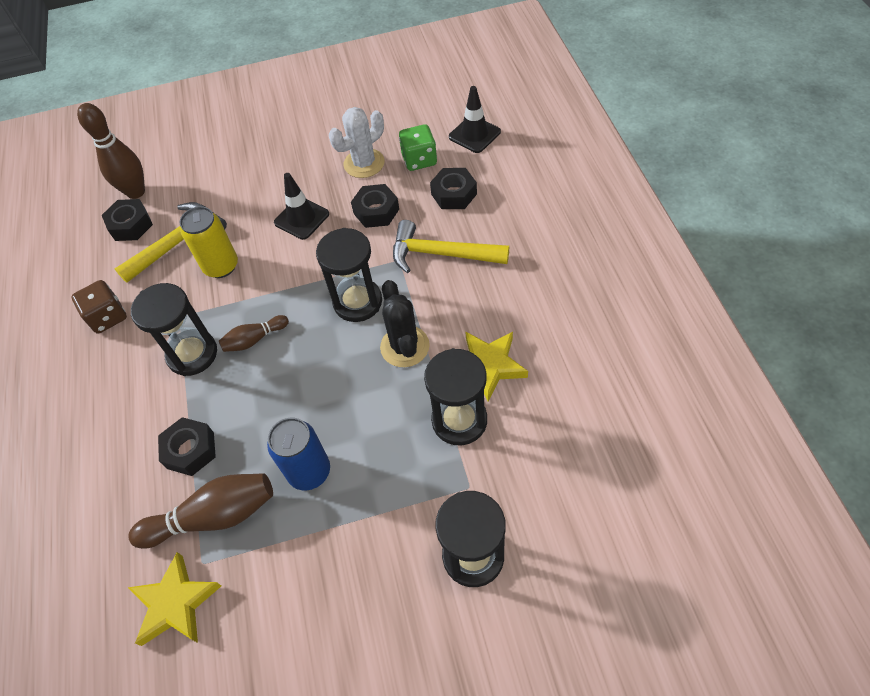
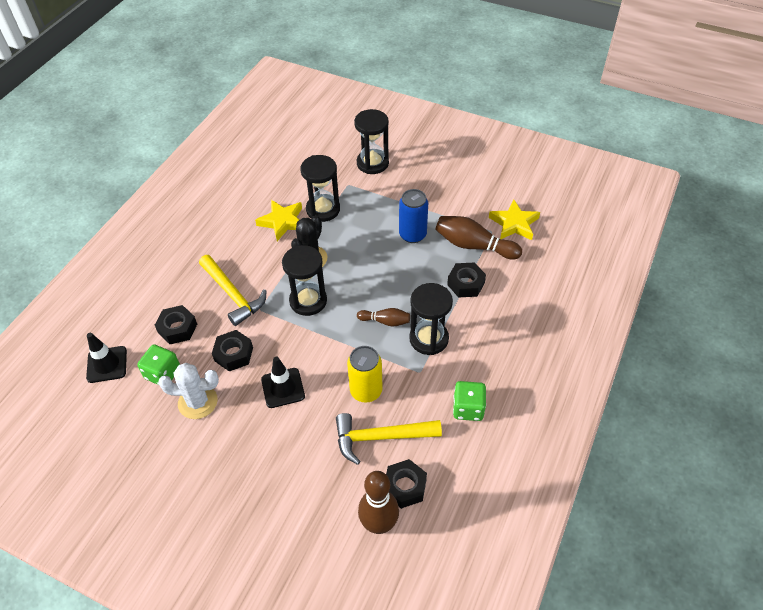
camera: 145 degrees left, 5 degrees down
(108, 317) = (468, 408): brown dice -> green dice

